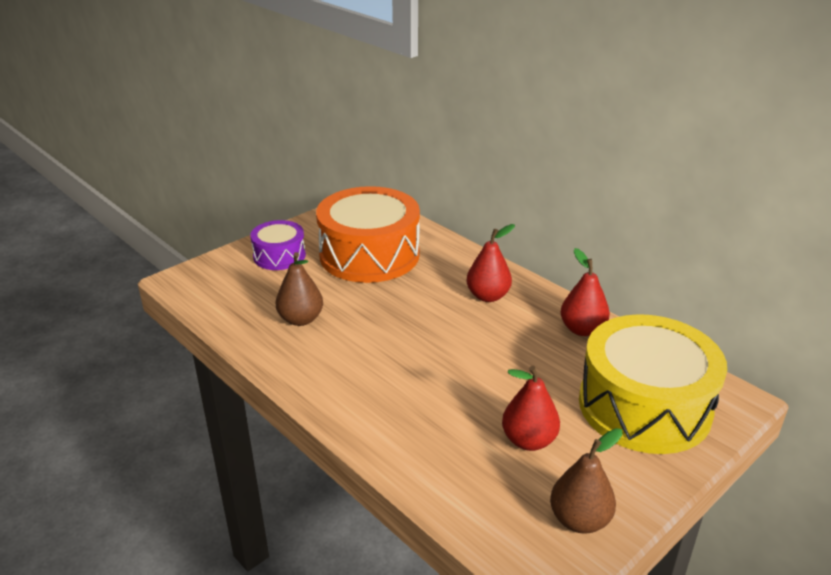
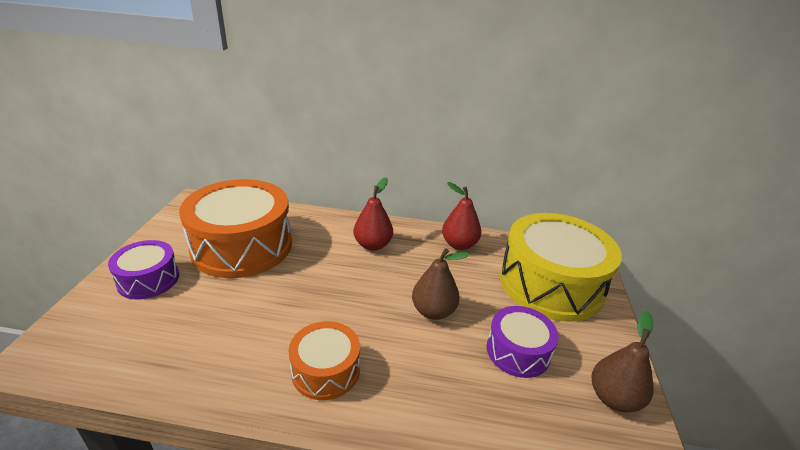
camera: 40 degrees left, 0 degrees up
(301, 319) = (229, 336): brown pear -> brown pear (433, 311)
(347, 374) = (325, 370): none -> orange drum
(528, 440) = (518, 351): red pear -> purple drum

